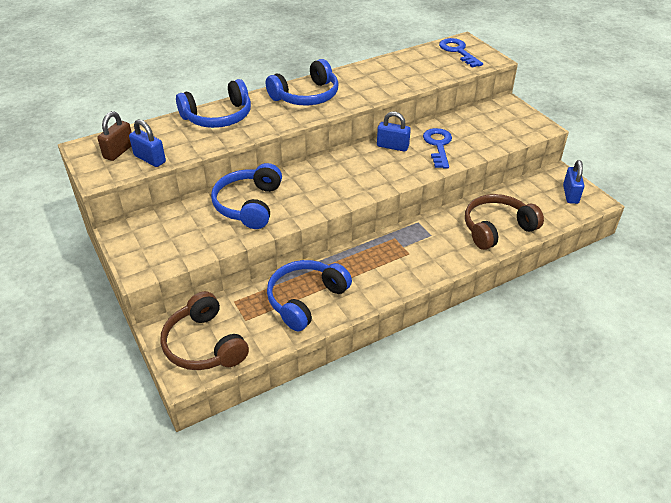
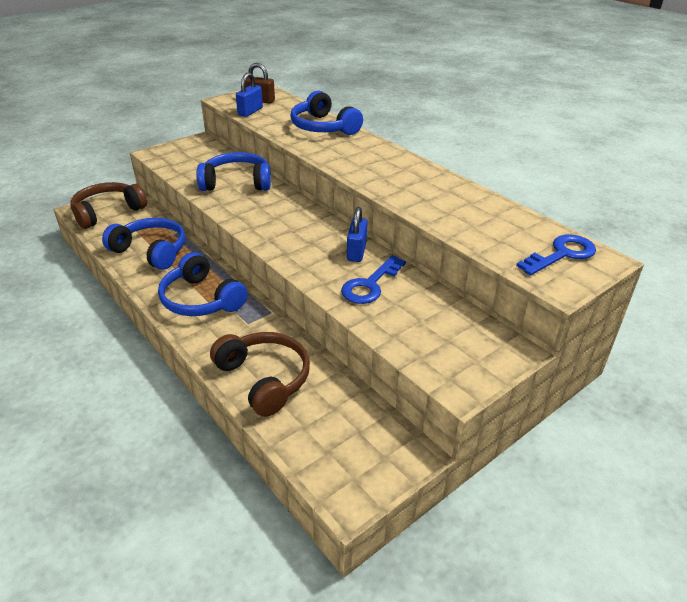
camera: 80 degrees right, 5 degrees down
(306, 96) = (379, 161): blue headphones -> blue headphones (201, 299)
(438, 145) = (370, 285): blue key -> blue key turned 135 degrees clockwise
(570, 194) = (358, 465): blue padlock -> none

